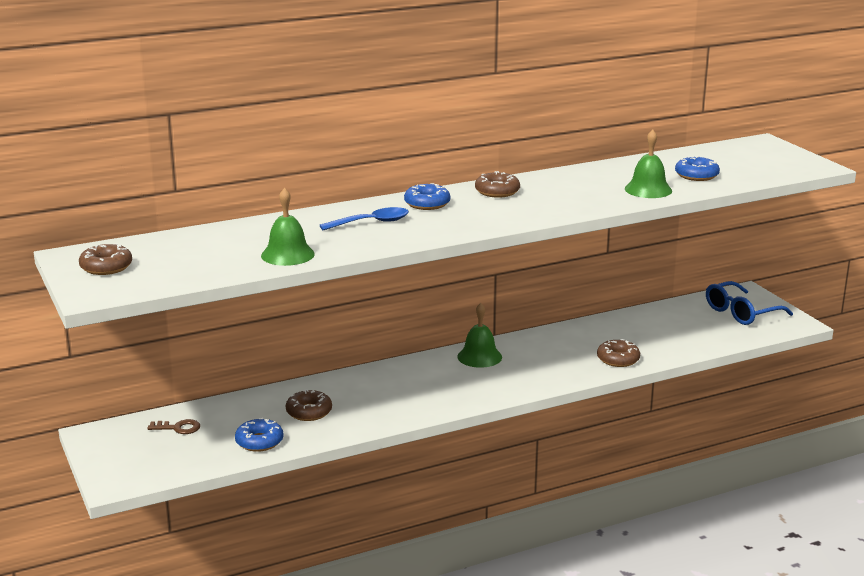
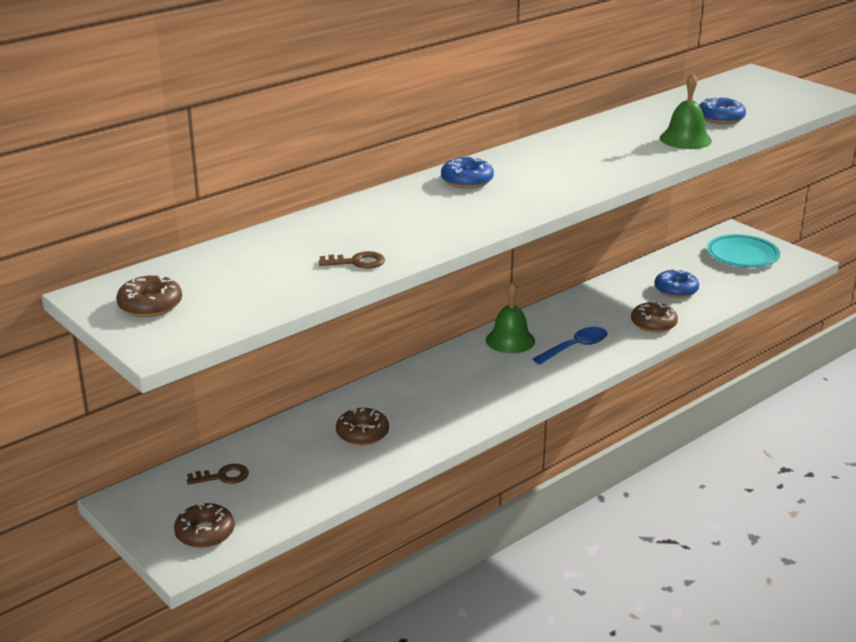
camera: 15 degrees left, 5 degrees up
(259, 442) = (326, 479): blue donut -> blue donut (676, 290)
(287, 254) = (357, 262): green bell -> brown key
(371, 223) = (423, 211): blue spoon -> blue spoon (575, 347)
(497, 192) = (531, 158): brown donut -> brown donut (205, 533)
(741, 313) = (742, 255): blue glasses -> turquoise plate

